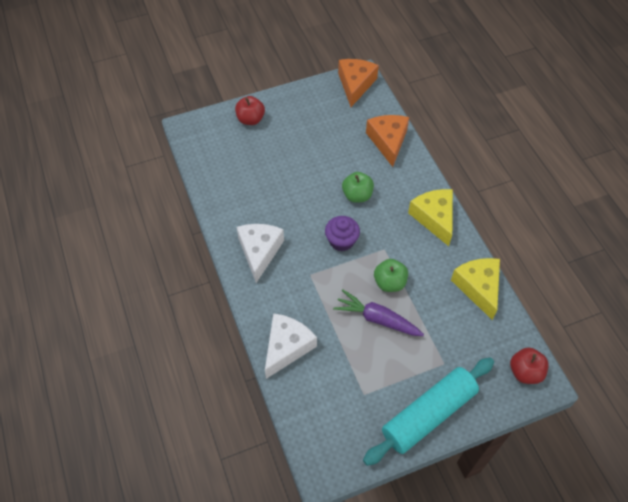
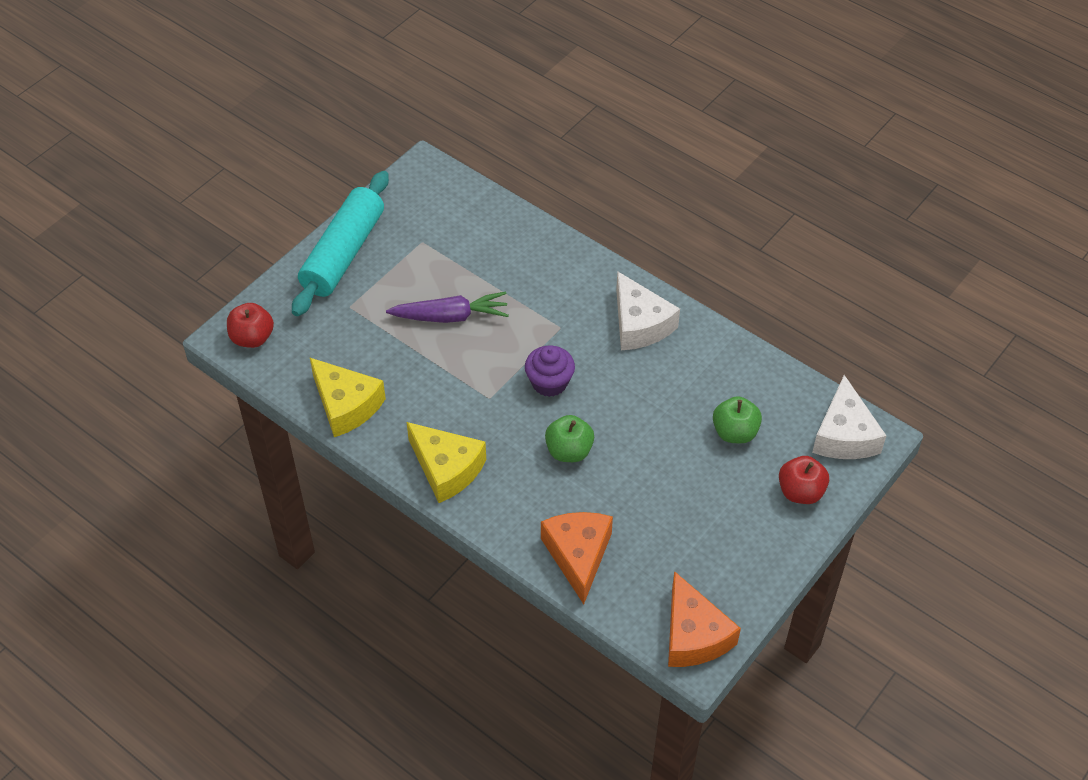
camera: 150 degrees right, 5 degrees down
(287, 347) = (533, 246): white cheese -> white cheese (844, 435)
(388, 141) = (578, 555): orange cheese -> orange cheese turned 150 degrees counterclockwise
(389, 282) = (459, 361): green apple -> green apple (735, 432)

